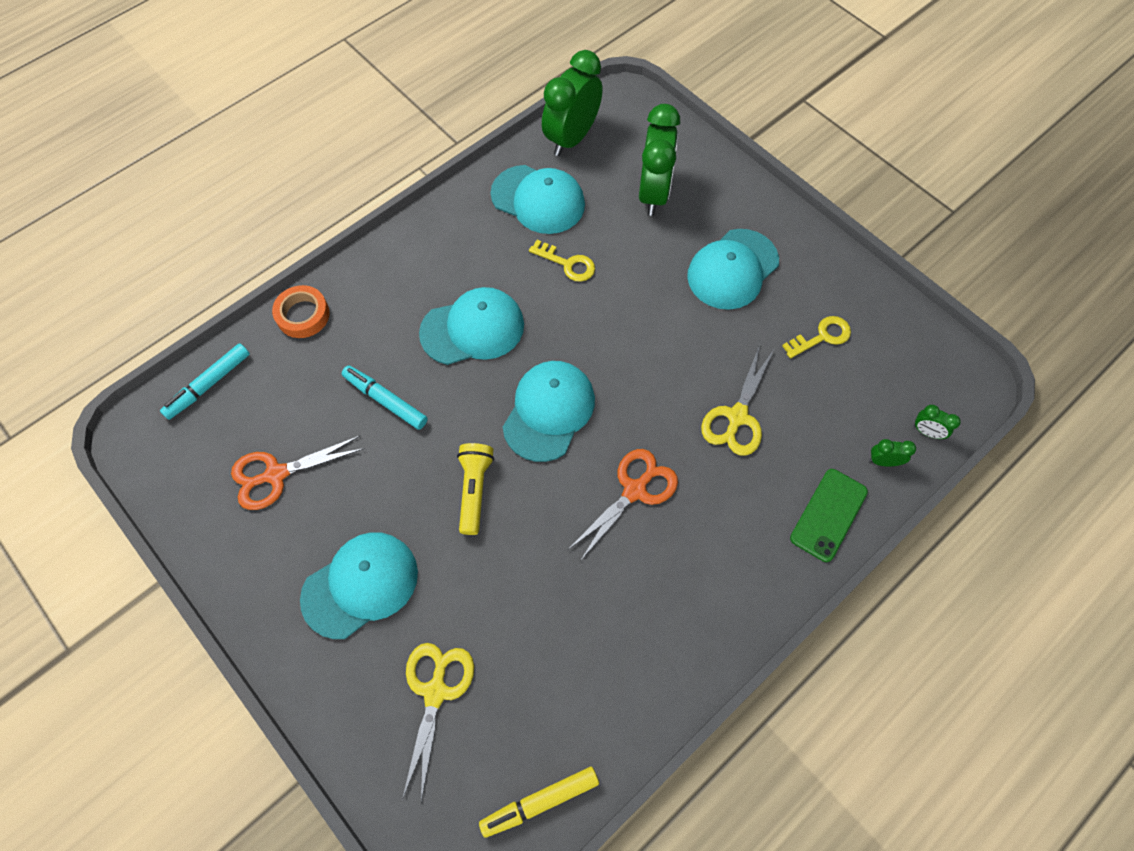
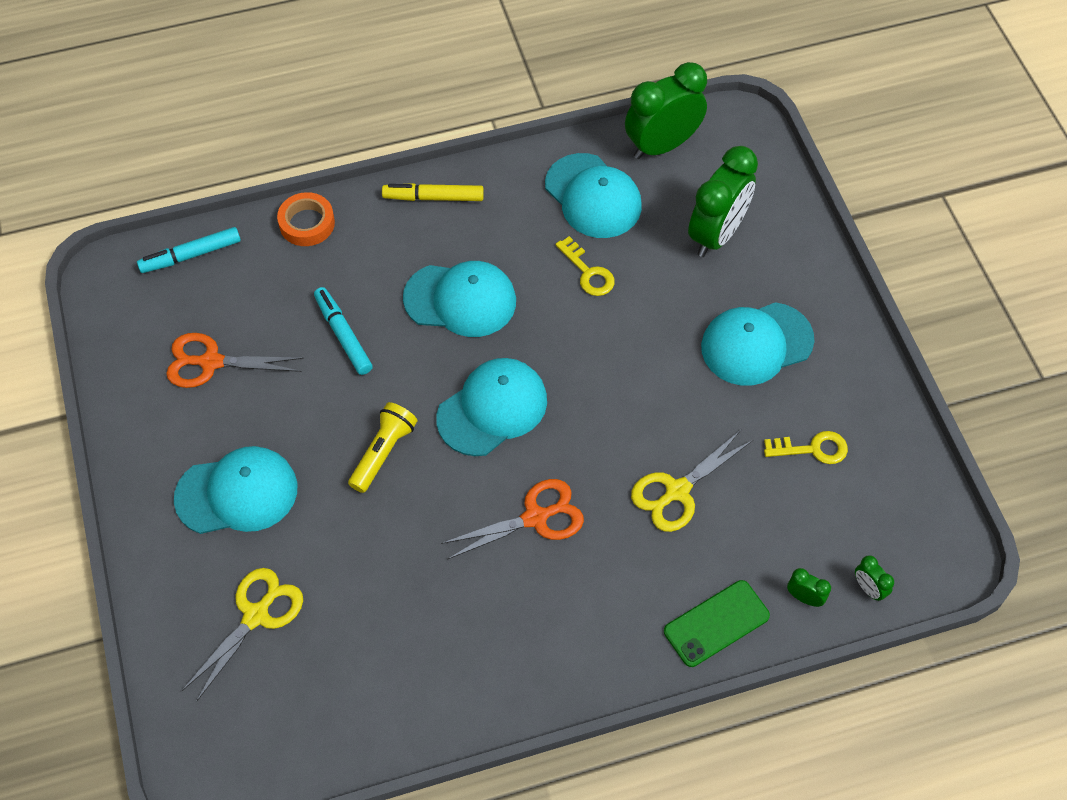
camera: 25 degrees right, 5 degrees down
(540, 802) = (299, 751): yellow marker -> yellow marker (433, 198)

